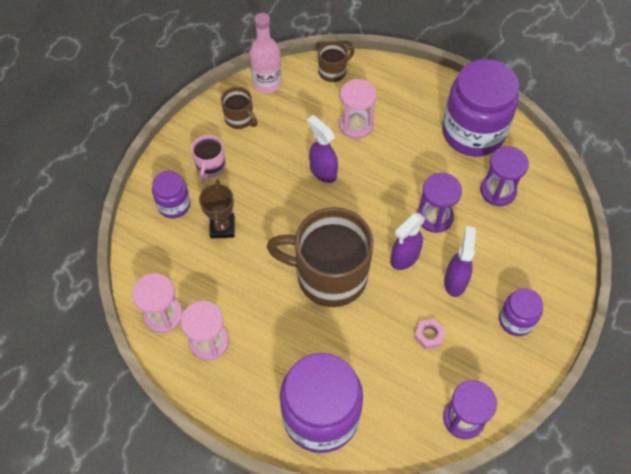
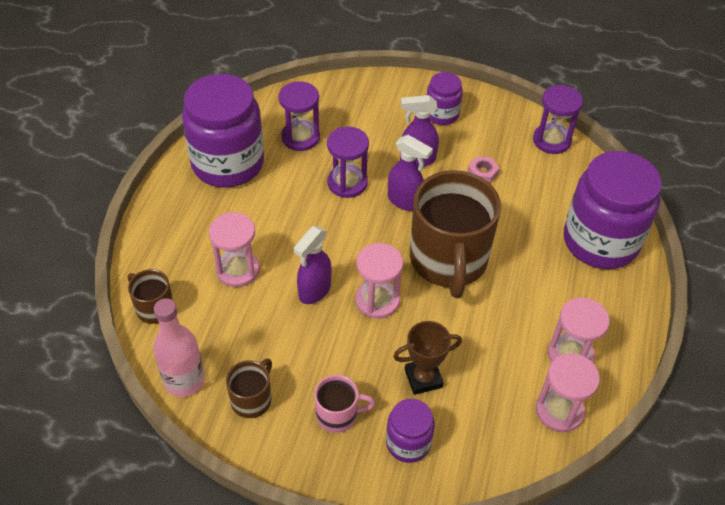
camera: 105 degrees left, 10 degrees down
(302, 212) = (377, 300): none -> pink hourglass

